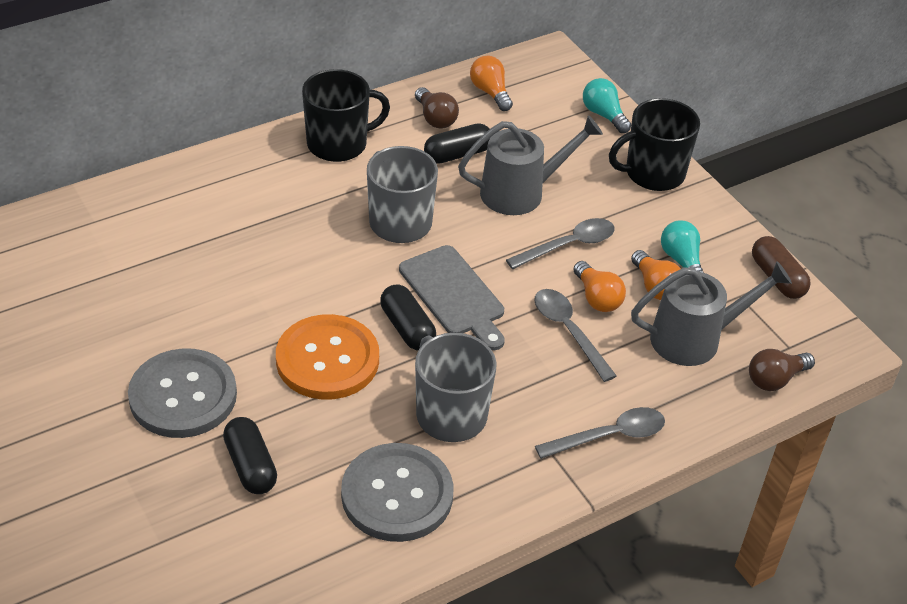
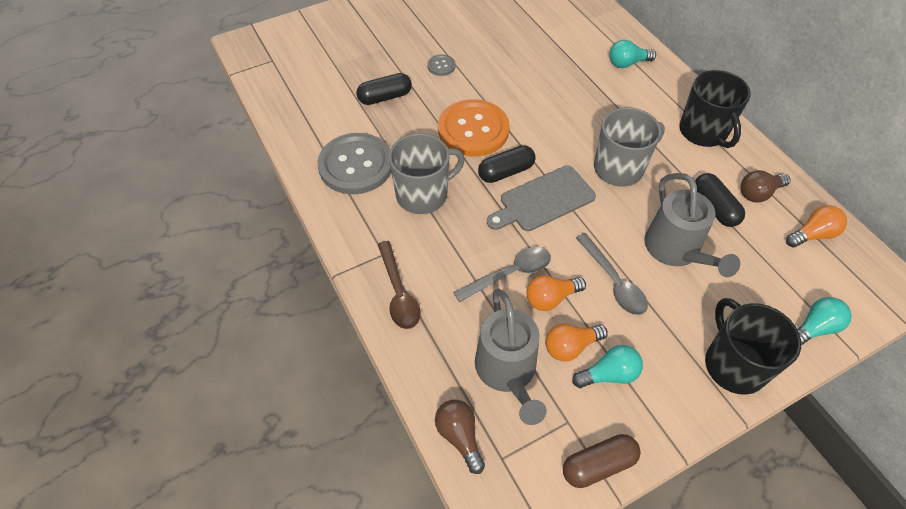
camera: 95 degrees right, 10 degrees up
(183, 396) = (441, 66): grey button -> grey button, size x0.43
(203, 193) = (627, 63): none -> turquoise light bulb
(609, 436) = (398, 293): grey spoon -> brown spoon

